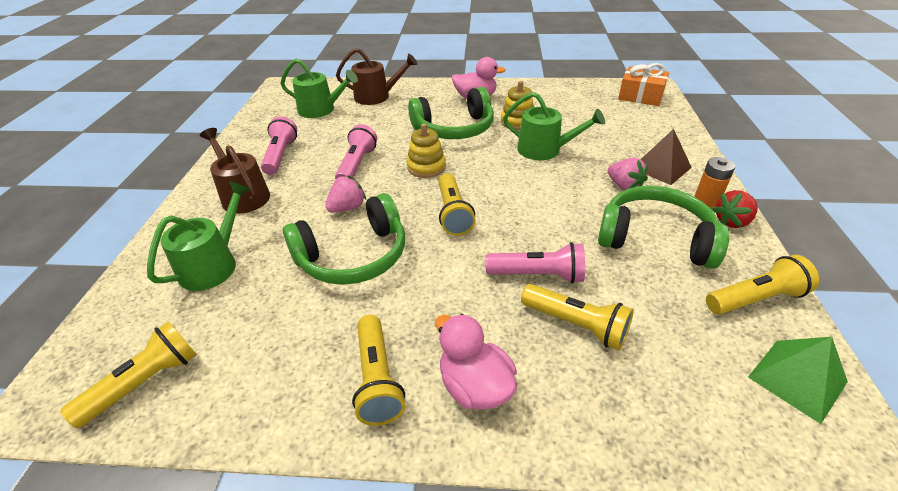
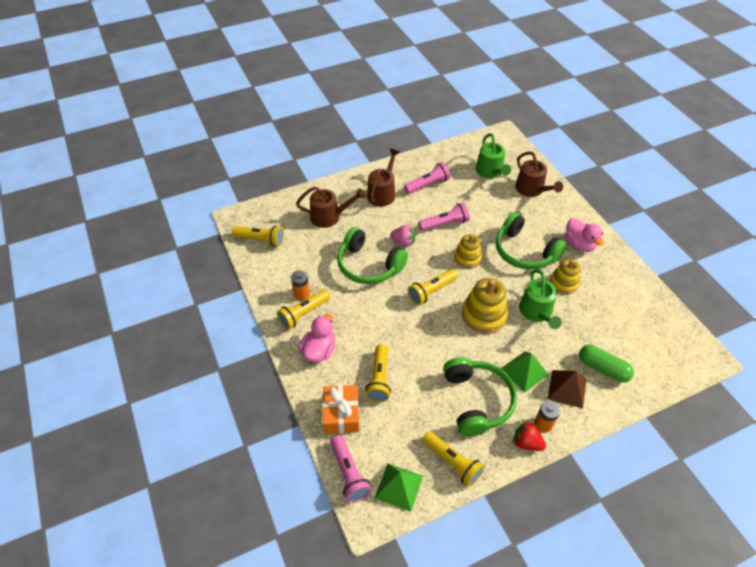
camera: 60 degrees right, 10 degrees up
(213, 265) = (329, 216): green watering can -> brown watering can
(332, 364) = (302, 294): none -> orange battery
(523, 186) = (484, 315): none -> yellow stacking toy
(538, 275) = (405, 351): pink flashlight -> pink flashlight (349, 473)
(624, 186) = (524, 371): pink strawberry -> green pyramid
(641, 96) = (679, 351): orange gift -> orange gift (341, 414)
(643, 138) = (603, 368): none -> green capsule

